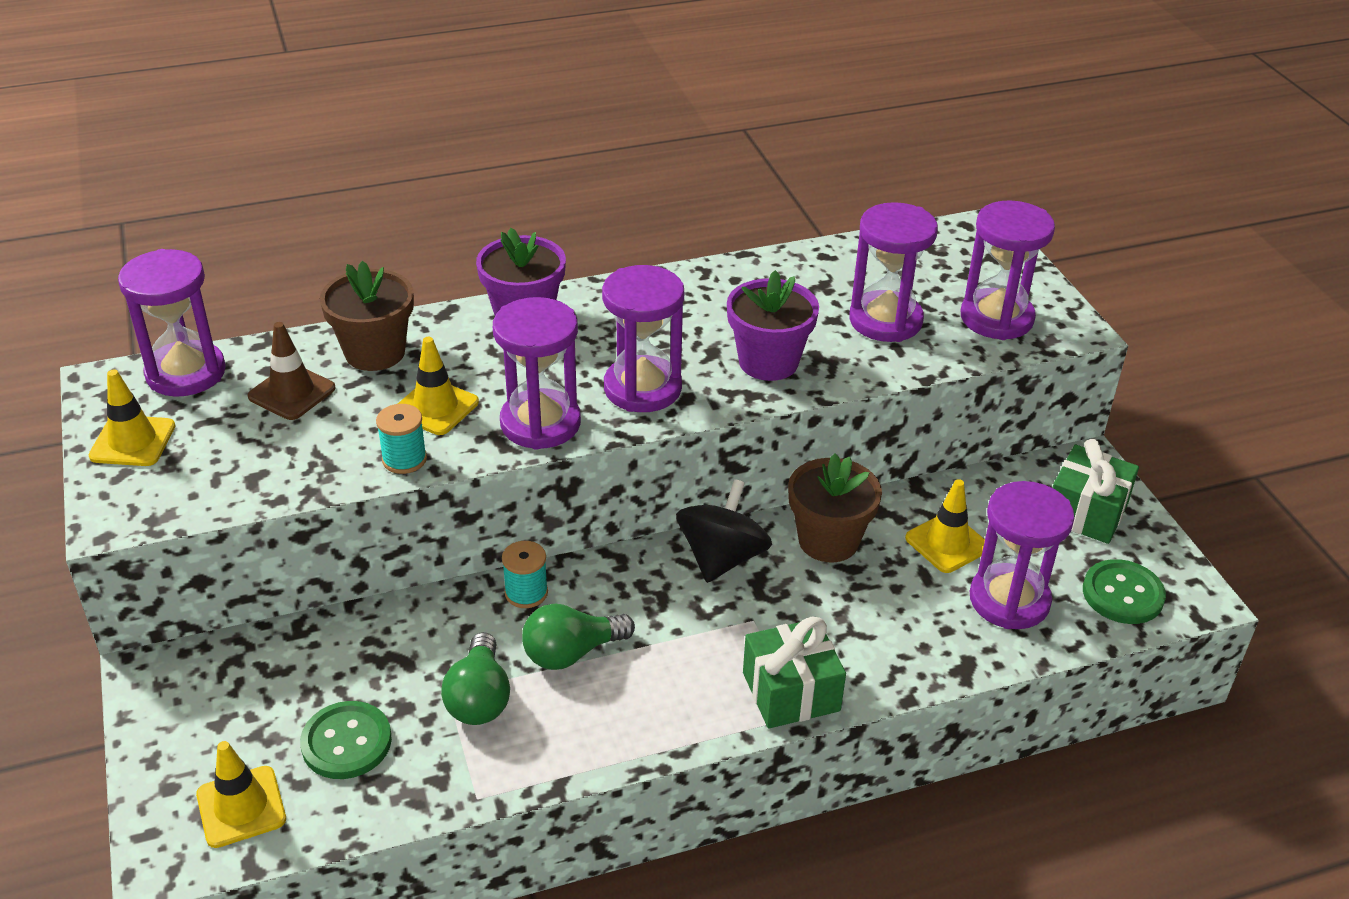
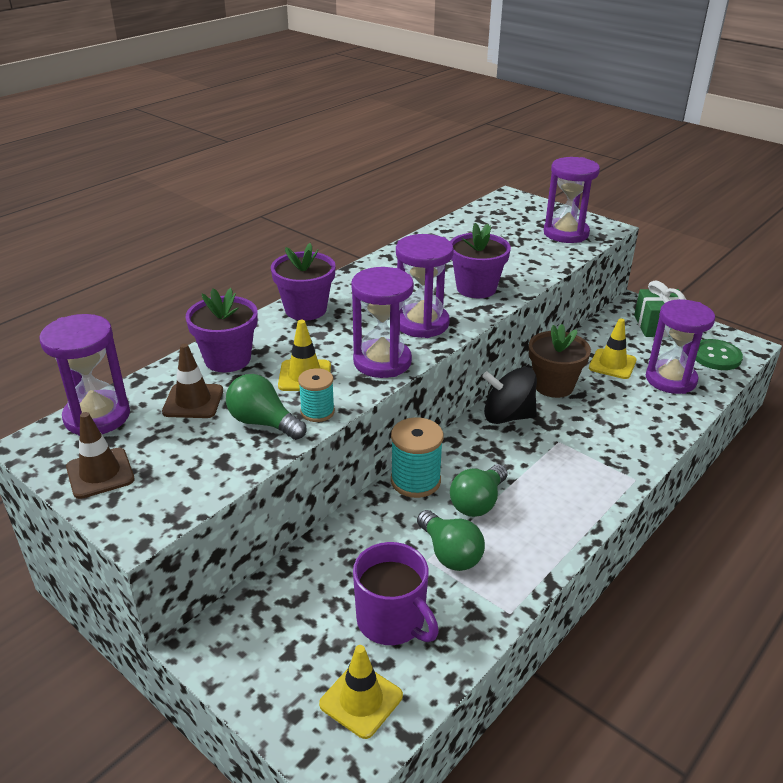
camera: 30 degrees left, 5 degrees down
(133, 441) = (100, 473): yellow traffic cone -> brown traffic cone
(336, 449) = (263, 423): none -> green light bulb
(346, 742) = (392, 621): green button -> purple mug
(375, 352) = (227, 359): brown flower pot -> purple flower pot
(526, 593) = (415, 481): turquoise spool -> turquoise spool, size x1.60
(722, 558) = (507, 416): black spinning top -> black spinning top turned 75 degrees counterclockwise
(791, 691) = (618, 469): green gift -> none
(885, 320) = (513, 250): purple hourglass -> none

